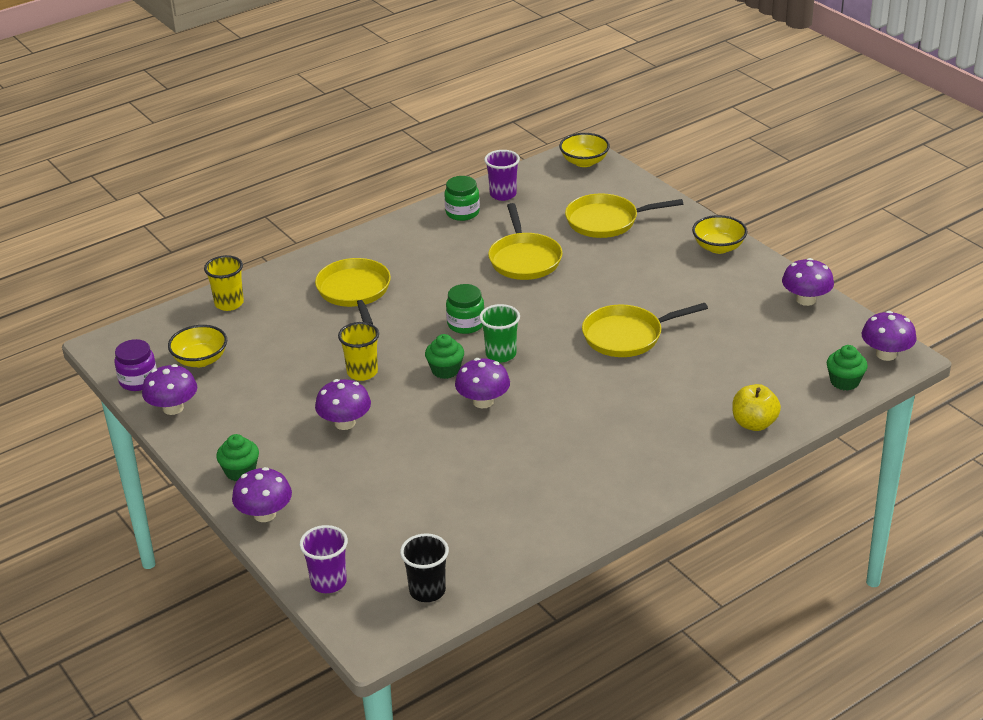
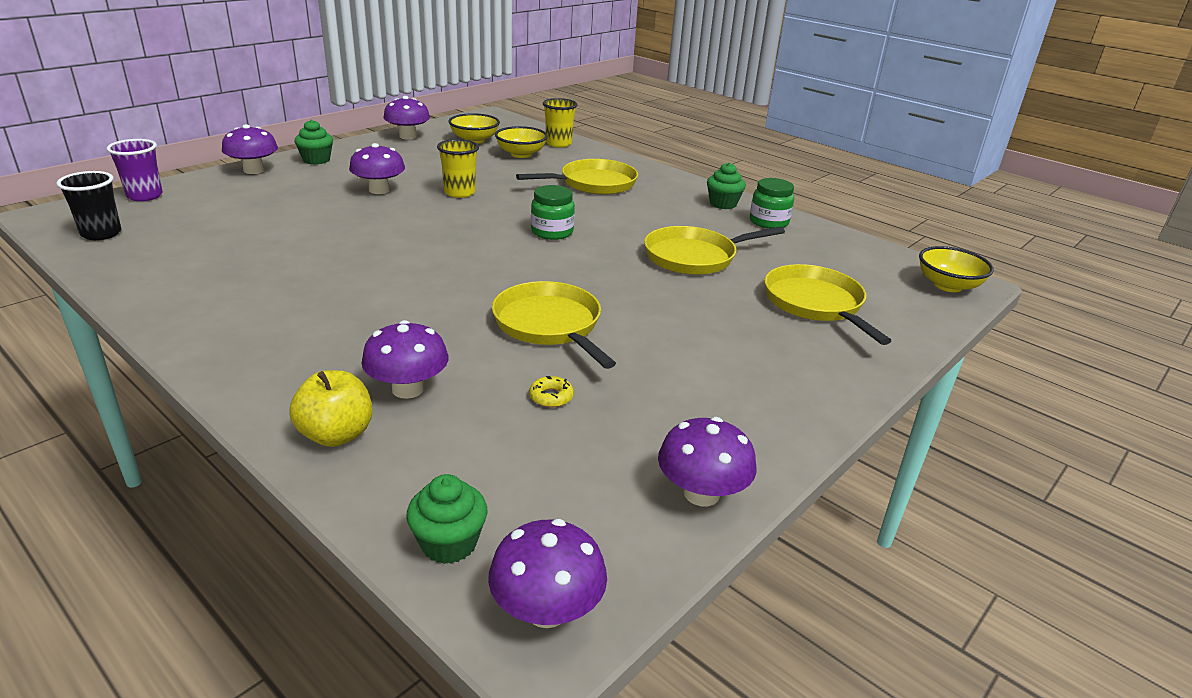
camera: 75 degrees right, 5 degrees down
(138, 380) = (445, 125): purple jar -> none
(445, 370) = (465, 226): green cupcake -> green cupcake (723, 204)
(483, 401) = (408, 246): purple mushroom -> purple mushroom (408, 389)
(501, 354) = (497, 251): green cup -> none
(503, 194) = (824, 240): purple cup -> none
(716, 341) = (551, 397): none -> yellow donut
(718, 247) = (811, 396): yellow bowl -> yellow bowl (521, 154)

